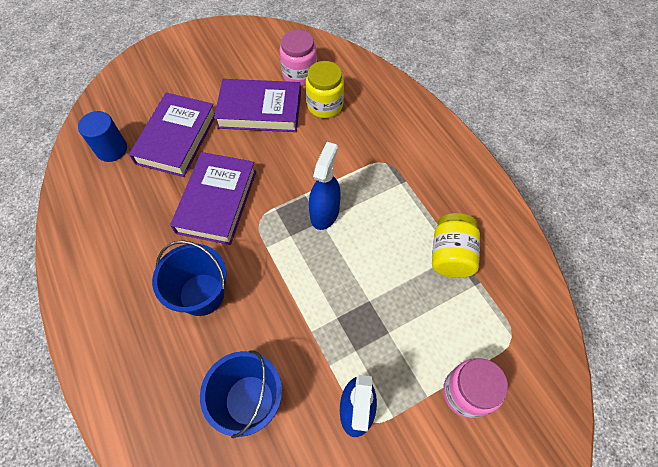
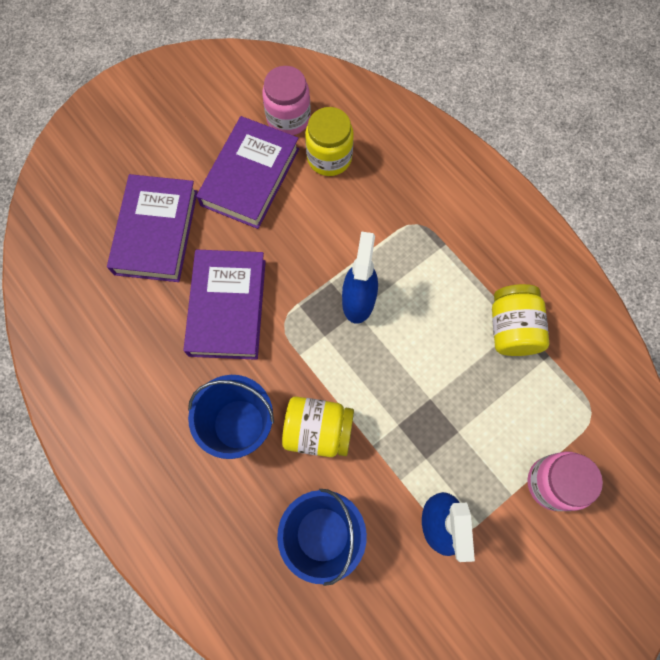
camera: 10 degrees left, 10 degrees up
(112, 149) = (79, 260): blue cylinder -> none
(260, 110) = (250, 177): purple book -> purple book turned 60 degrees counterclockwise
(267, 311) = (318, 431): none -> yellow jar

